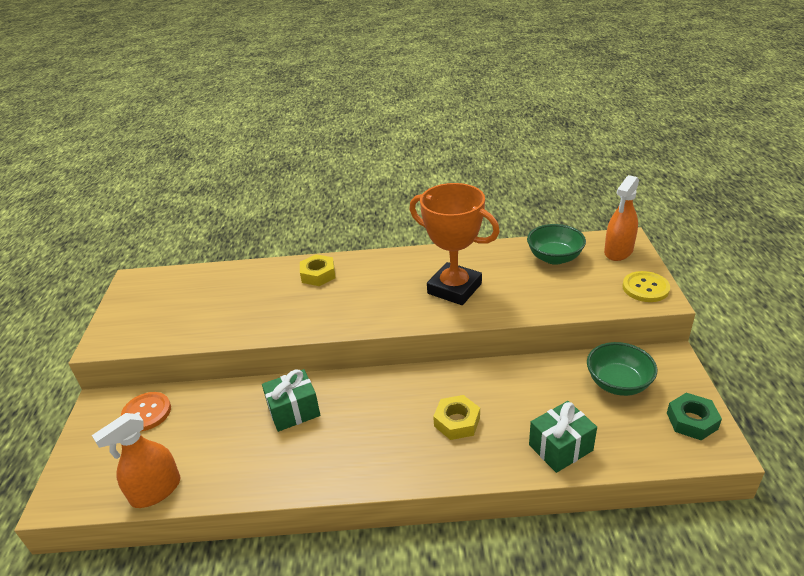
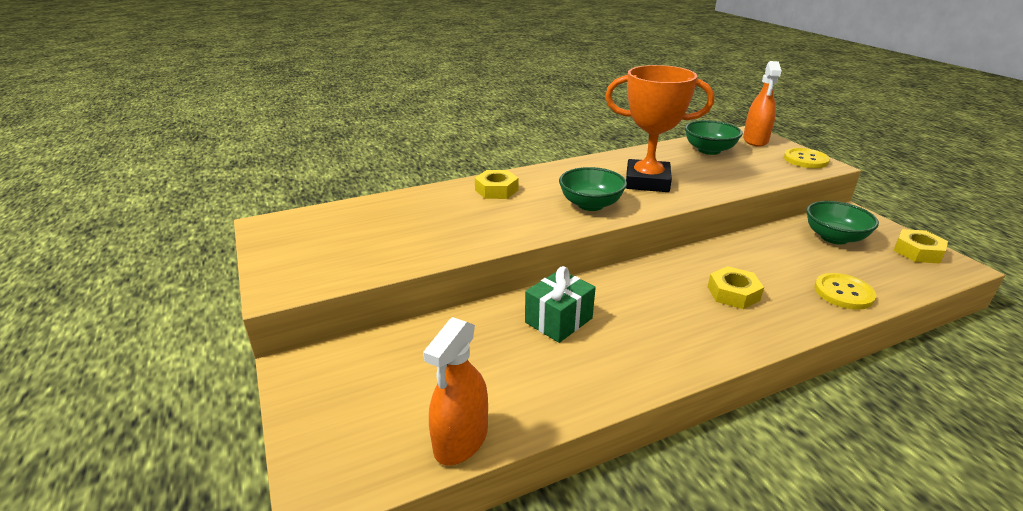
camera: 25 degrees left, 5 degrees down
(147, 413) = (374, 362): orange button -> none
(380, 306) = (590, 204): none -> green bowl
(560, 448) = (843, 293): green gift -> yellow button
(692, 421) = (917, 252): green nut -> yellow nut

